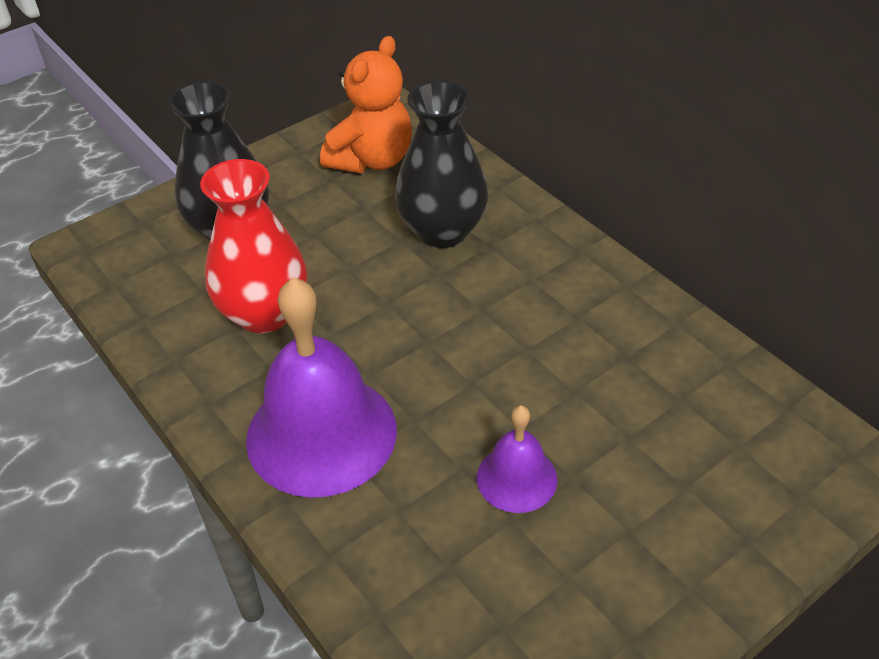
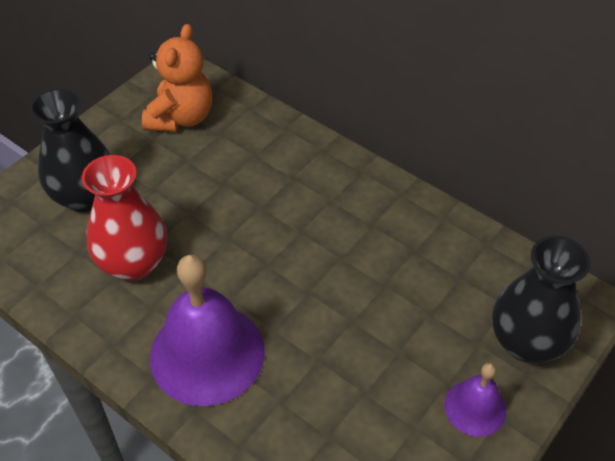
camera: 15 degrees left, 5 degrees up
(442, 231) = (253, 171): black vase -> black vase (526, 342)
(516, 478) = (360, 360): purple bell -> purple bell (475, 407)

